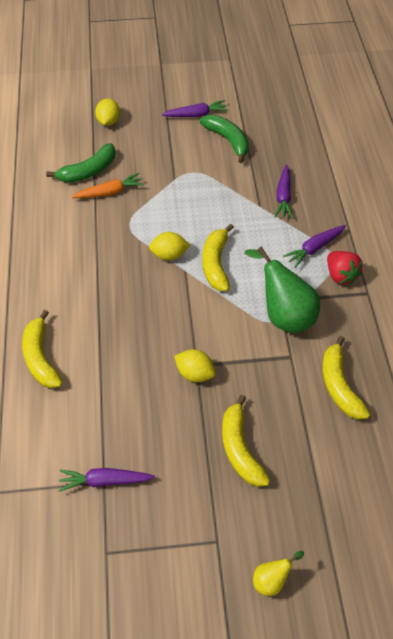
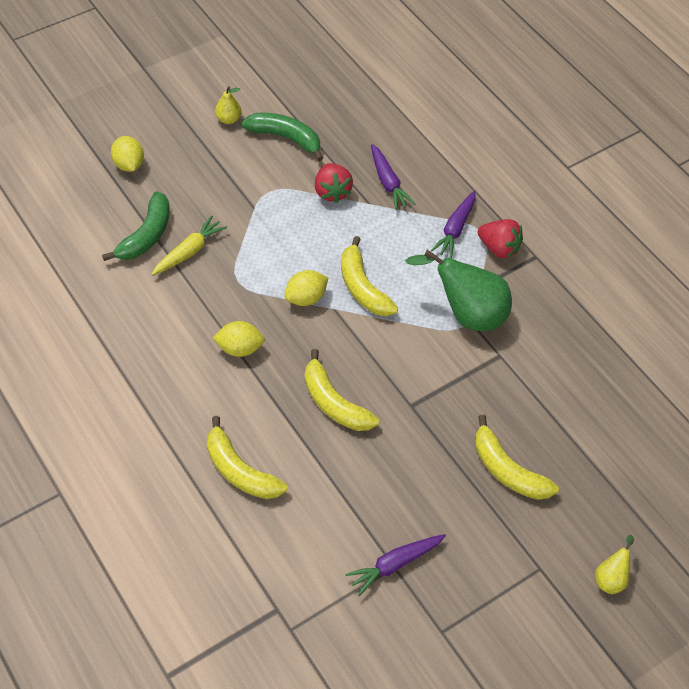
camera: 30 degrees left, 0 degrees up
(109, 192) = (189, 252): orange carrot -> yellow carrot
(195, 373) = (415, 415): yellow lemon -> yellow lemon (240, 348)
(196, 115) = (229, 119): purple carrot -> yellow pear
(237, 188) = (332, 192): none -> red strawberry
(339, 385) = (564, 364): yellow banana -> yellow banana (334, 403)

